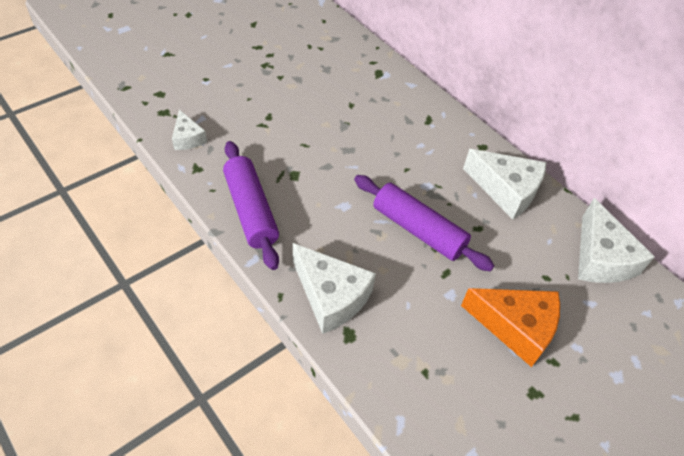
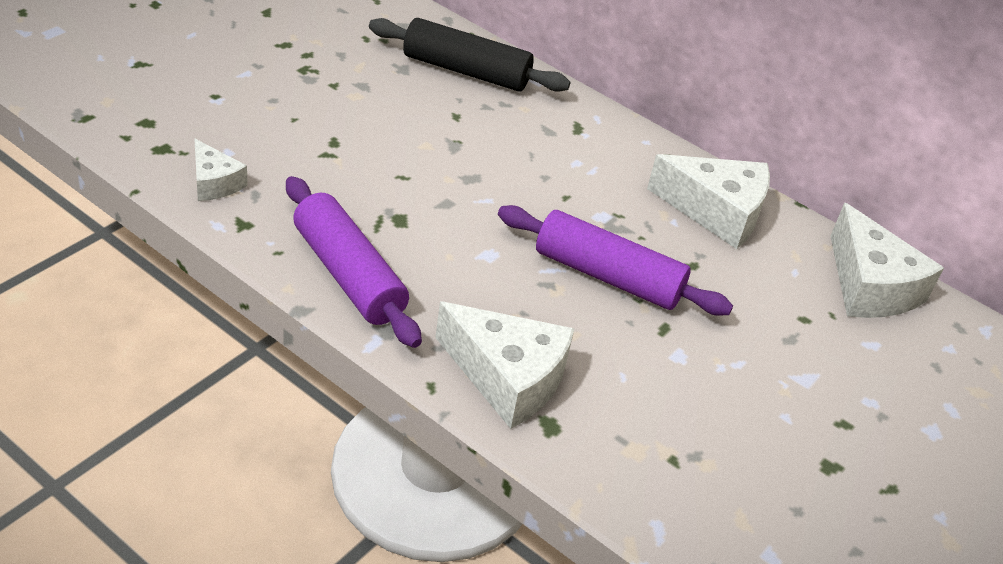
camera: 15 degrees left, 10 degrees down
(366, 73) = (466, 71): none -> black rolling pin
(515, 327) = (781, 386): orange cheese -> none

